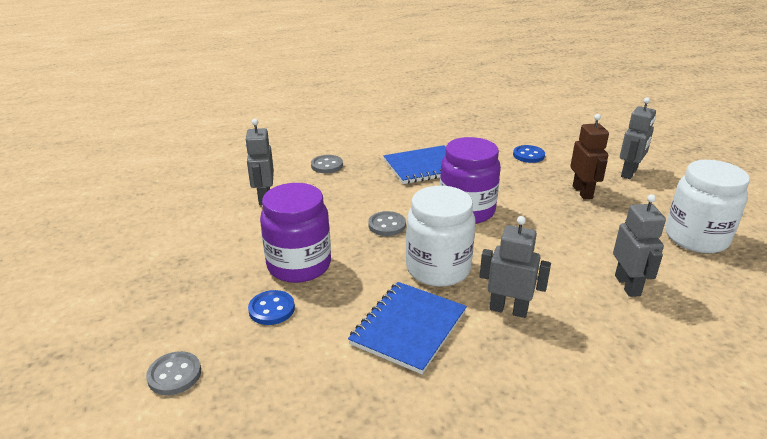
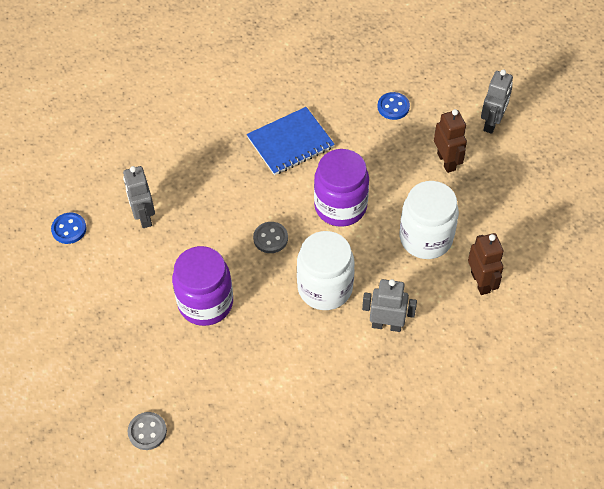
camera: 10 degrees left, 25 degrees up
(271, 309) = (198, 356): blue button -> blue button (69, 229)
(327, 165) = (191, 155): grey button -> none
(408, 328) = (311, 357): blue notebook -> none
(627, 285) = (480, 282): grey robot -> brown robot
(696, 238) = (542, 213): white jar -> white jar (426, 238)

